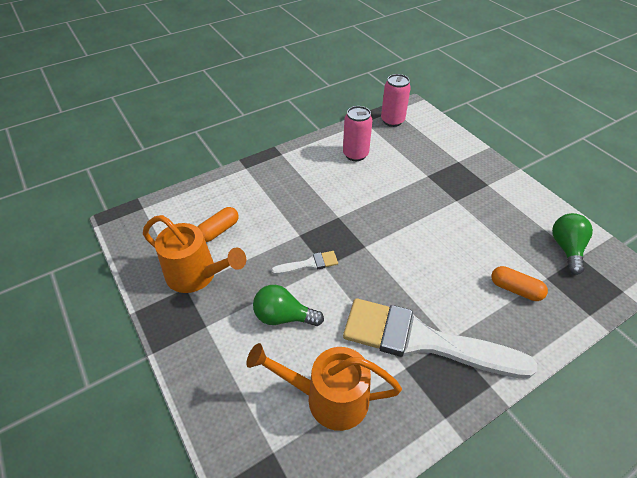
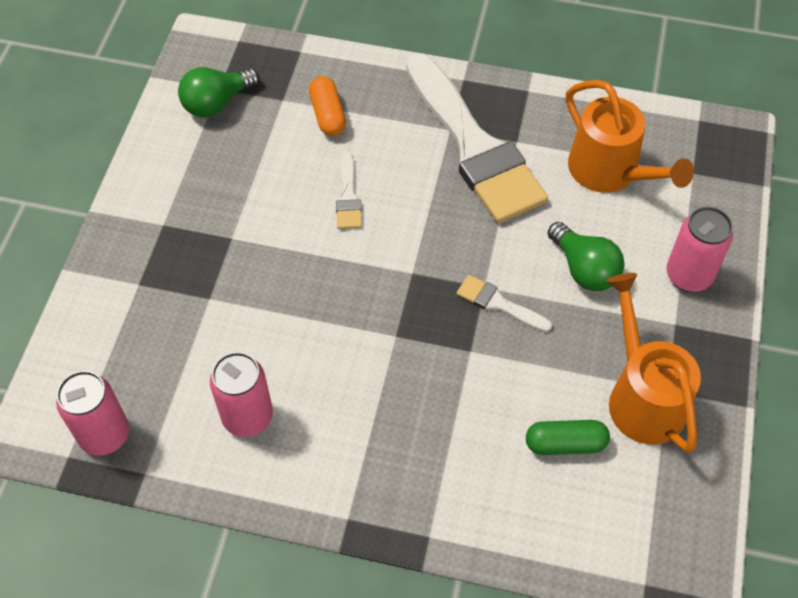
camera: 135 degrees left, 10 degrees up
(219, 230) = (565, 443): orange capsule -> green capsule
(219, 363) = (688, 276): none -> pink can
(441, 256) = (348, 196): none -> white brush

